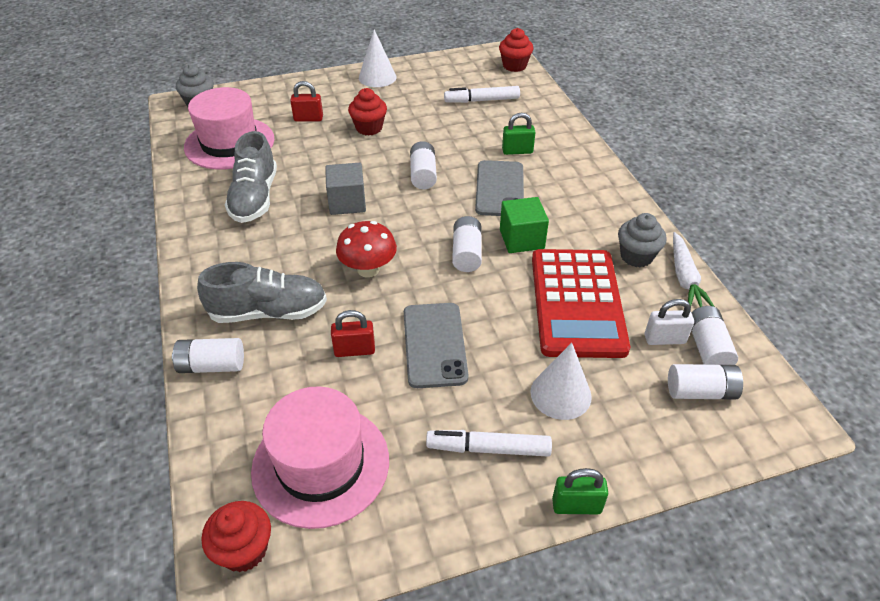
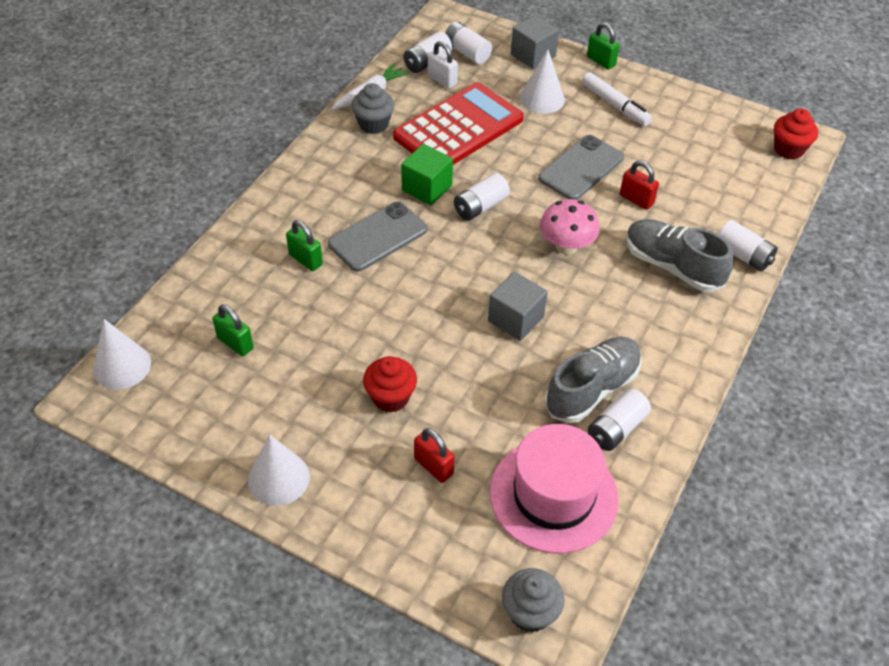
camera: 135 degrees left, 5 degrees up
(321, 464) = (716, 157): pink hat -> none
(368, 269) = (566, 246): red mushroom -> pink mushroom
(423, 175) = (417, 298): white battery -> white battery (616, 428)
(482, 100) = (235, 343): white marker -> green padlock
(514, 66) = (122, 366): red cupcake -> white cone
(645, 446) = (533, 55): none -> grey cube

